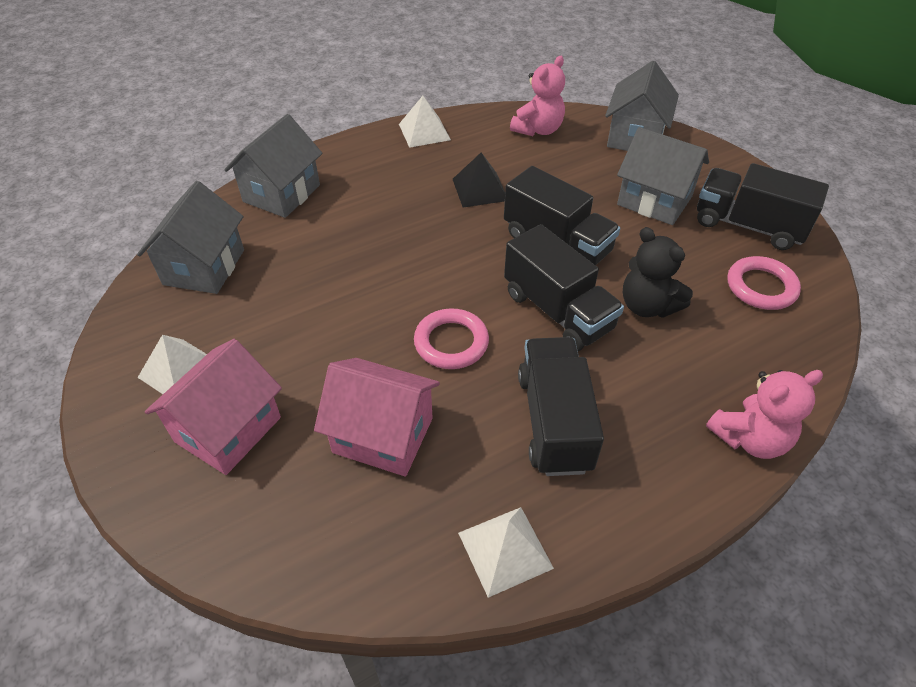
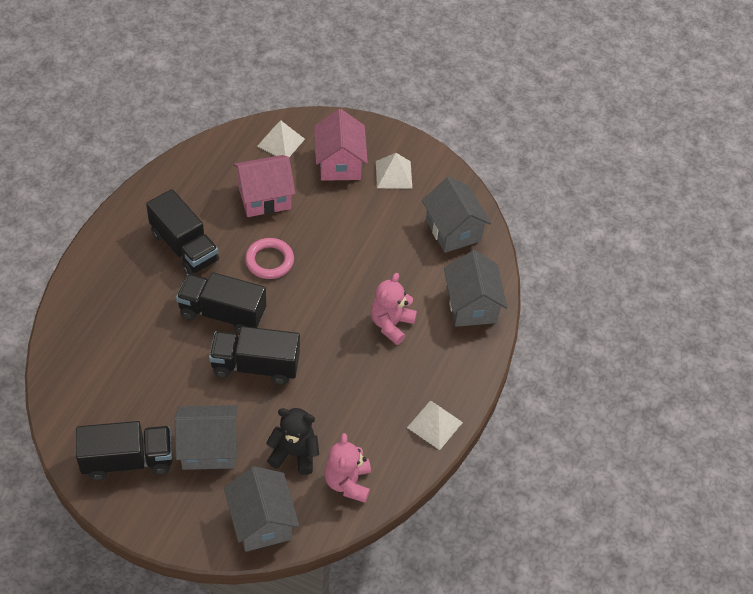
camera: 140 degrees right, 5 degrees up
(479, 189) = (343, 386): black pyramid -> none
(505, 550) = (172, 182): white pyramid -> white pyramid (280, 142)
(647, 306) = (169, 346): black teddy bear -> black teddy bear (294, 454)
(749, 438) = (77, 290): pink teddy bear -> pink teddy bear (391, 324)
(761, 287) = (101, 402): pink ring -> none

